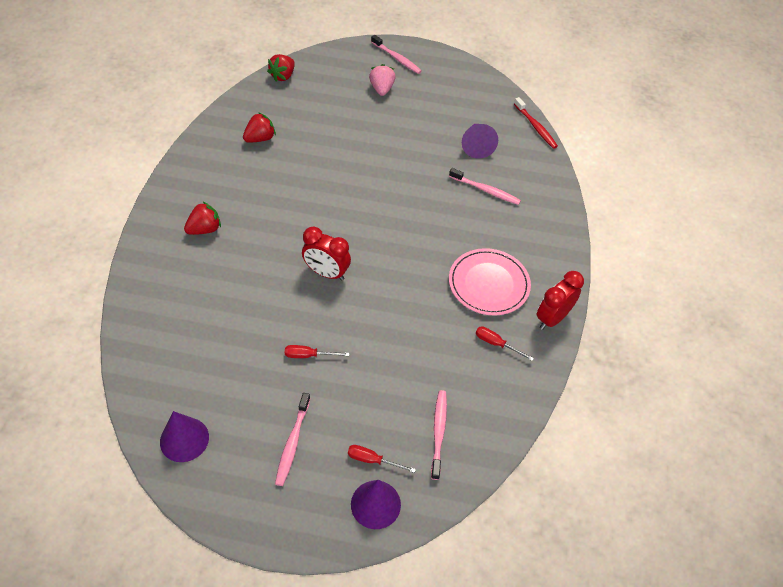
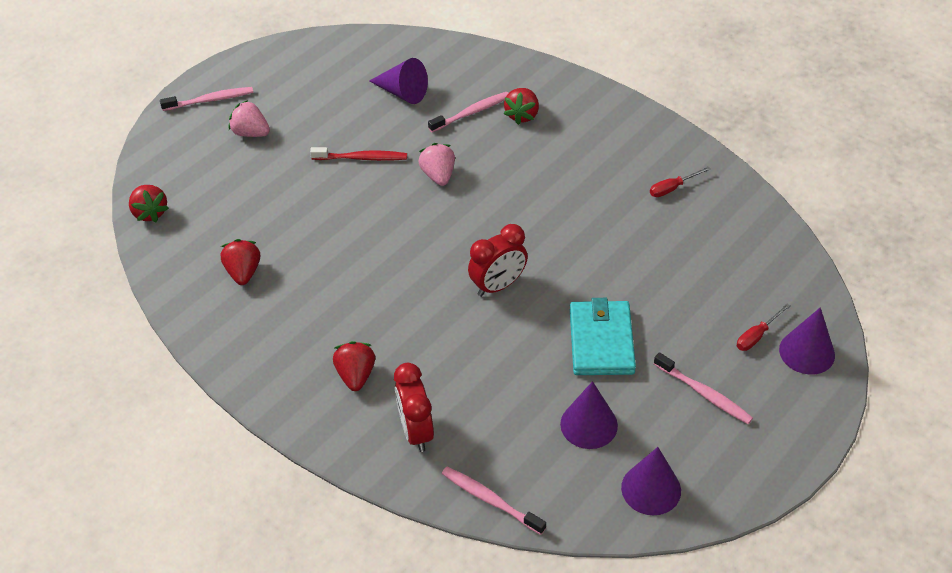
camera: 55 degrees left, 5 degrees down
(226, 377) = (589, 424): none -> purple cone
(308, 355) = (601, 341): red screwdriver -> turquoise wallet
(410, 198) = (438, 175): none -> pink strawberry
(438, 432) = (751, 273): pink toothbrush -> pink toothbrush (490, 500)
(488, 284) = (596, 163): pink plate -> none
(505, 220) = (522, 115): none -> red strawberry
(535, 127) = (411, 37): red toothbrush -> red toothbrush (362, 158)
(552, 318) = (666, 136): red clock -> red clock (416, 431)

